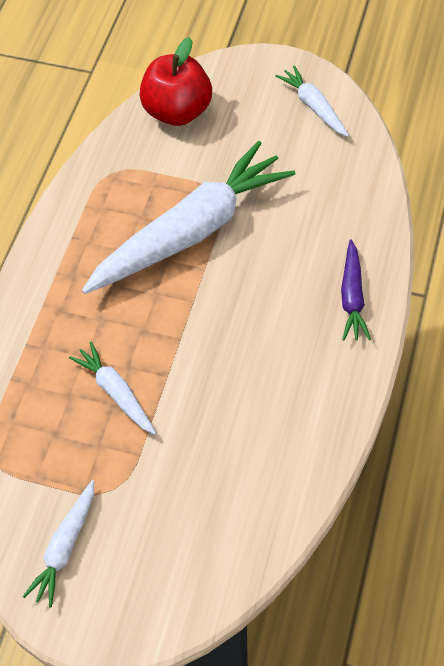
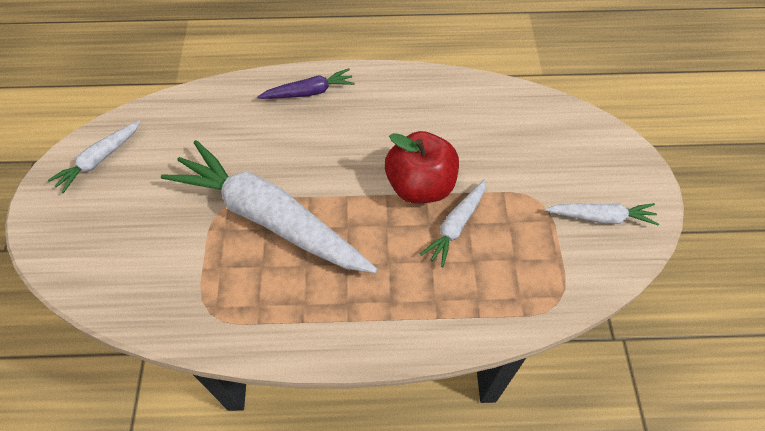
camera: 110 degrees left, 0 degrees up
(177, 111) = (114, 275): red apple -> red apple (420, 186)

